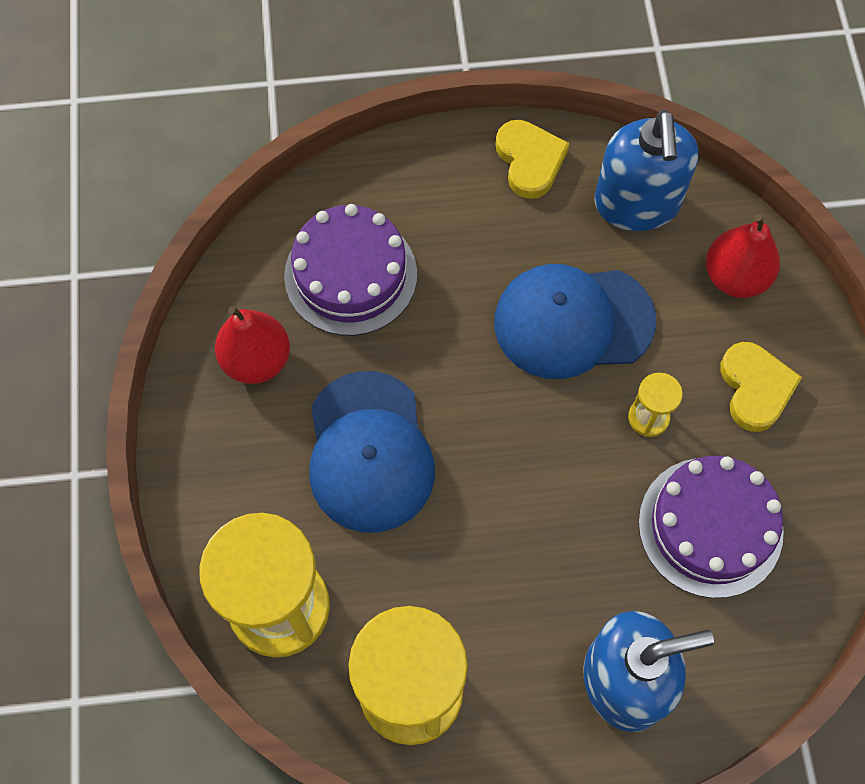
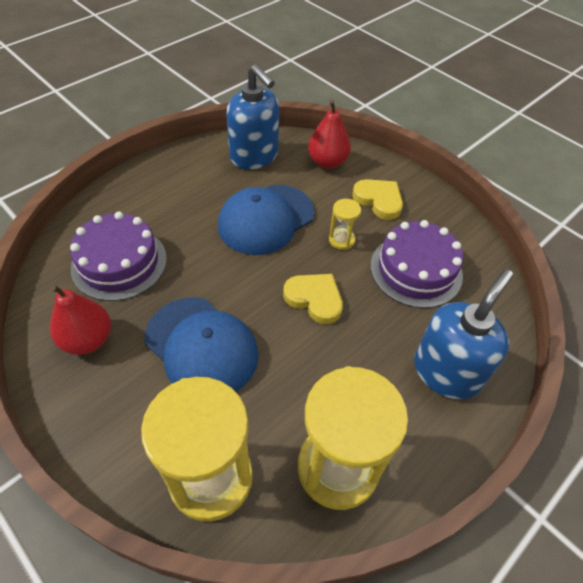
camera: 40 degrees left, 15 degrees down
(529, 161) = (184, 164): yellow heart -> yellow heart (314, 299)

